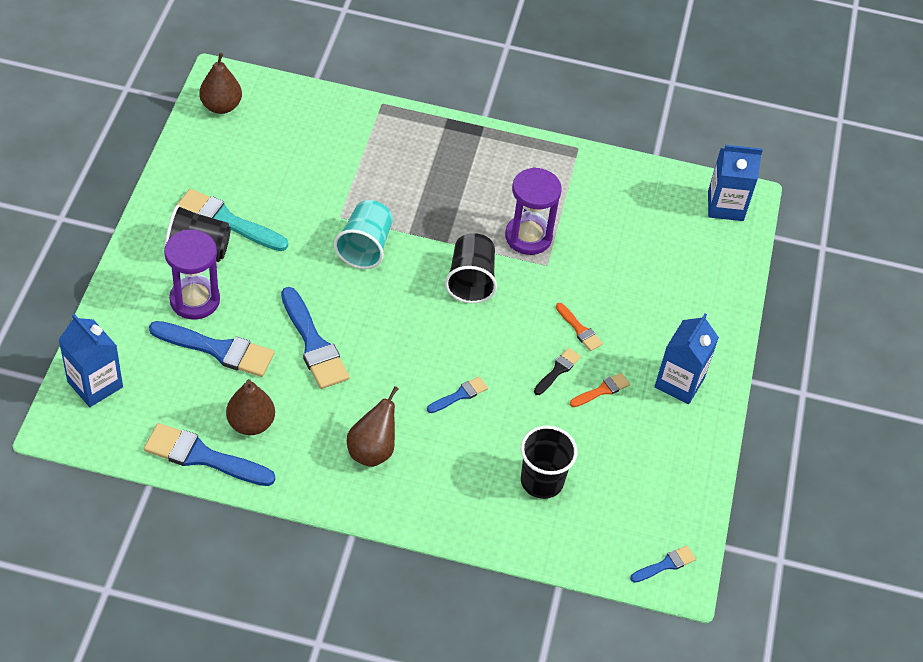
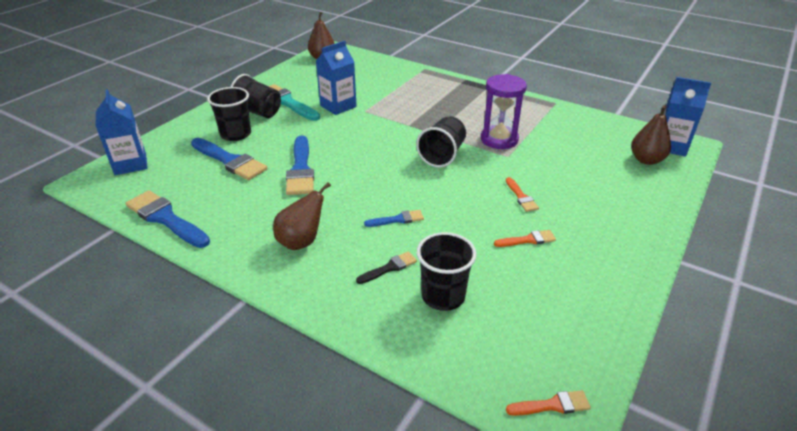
camera: 25 degrees right, 15 degrees down
(195, 300) = (236, 134): purple hourglass -> black cup
(251, 423) = (219, 205): brown pear -> brown pear (646, 160)
(365, 247) = (373, 127): turquoise cup -> none
(557, 370) = (491, 219): black brush -> black brush (389, 268)
(665, 565) = (552, 405): blue brush -> orange brush
(679, 382) = (605, 248): blue carton -> blue carton (338, 106)

